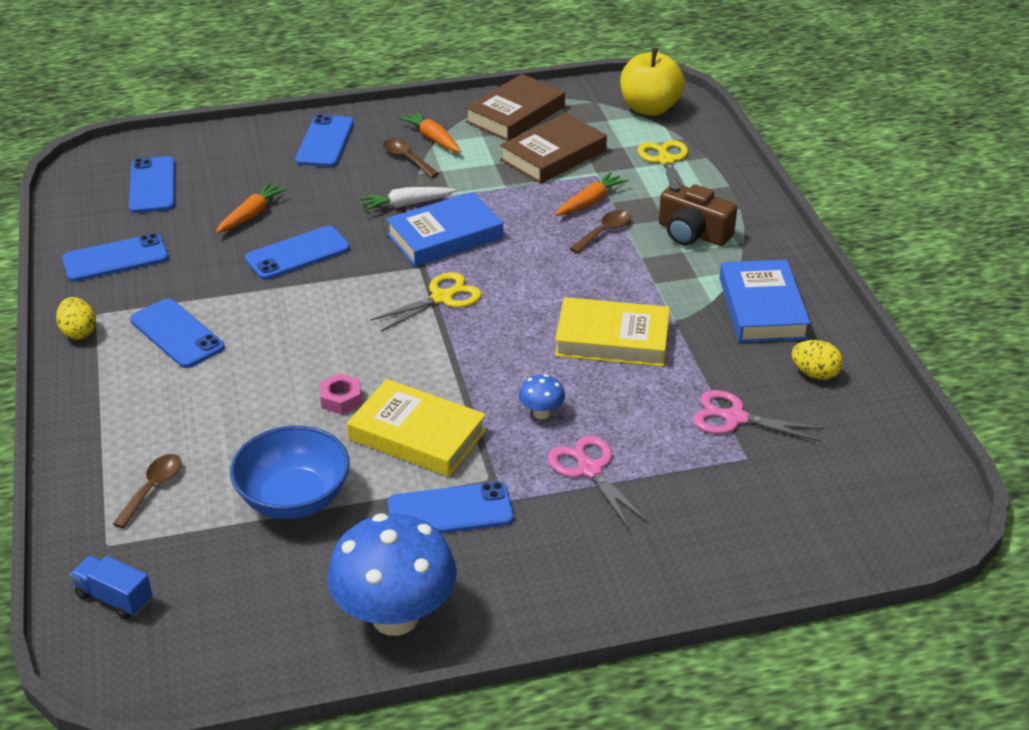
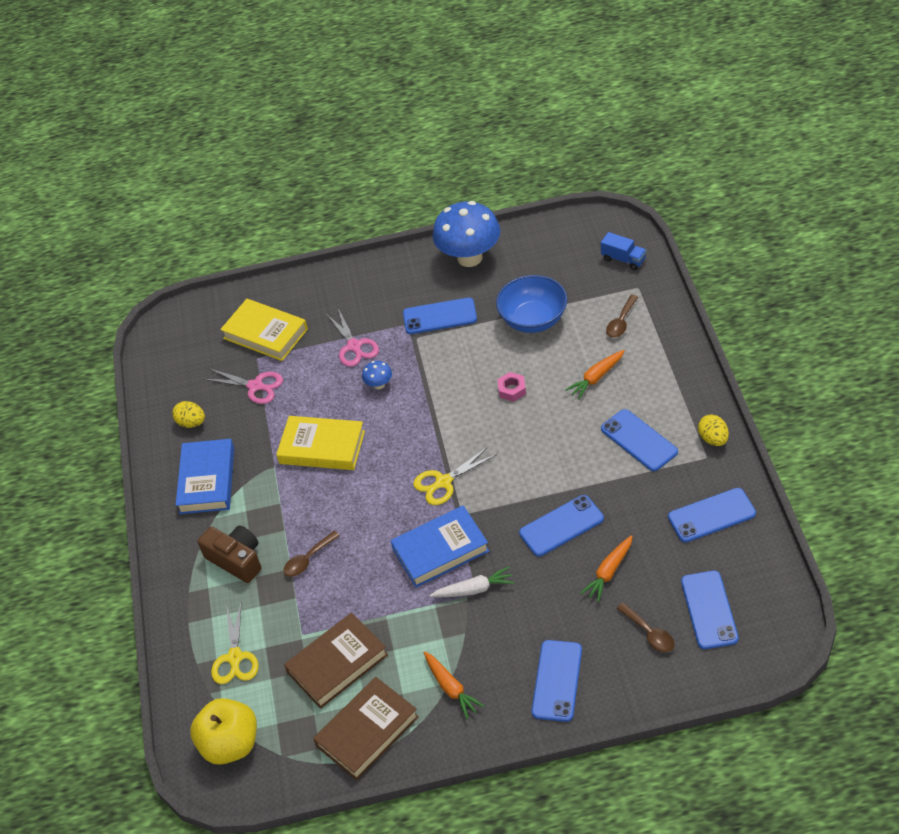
camera: 170 degrees left, 10 degrees up
(407, 159) = (475, 655): brown spoon -> brown spoon (649, 633)
(417, 435) = (460, 365): yellow book -> yellow book (265, 334)
(590, 202) = (314, 597): orange carrot -> orange carrot (596, 378)

